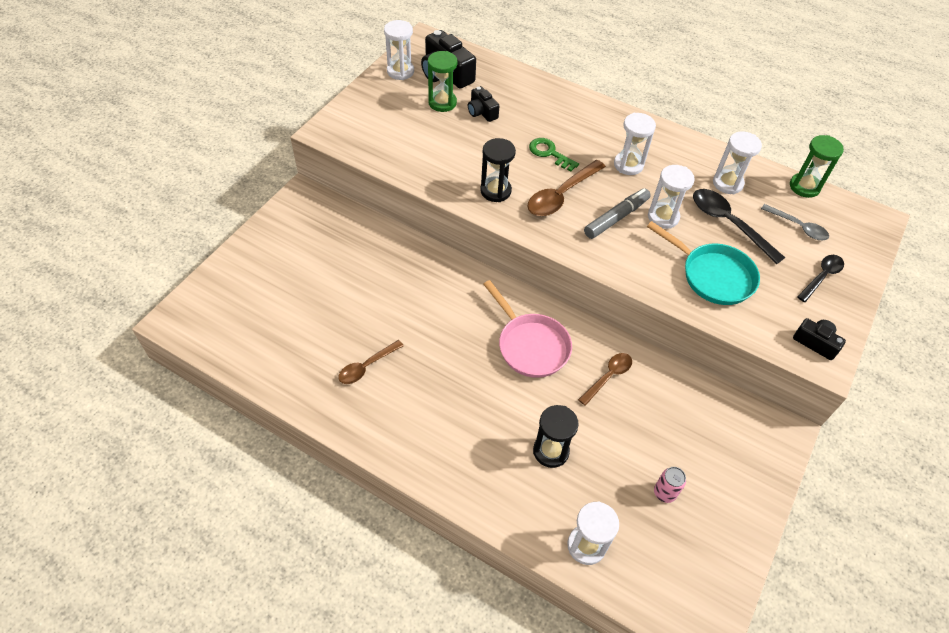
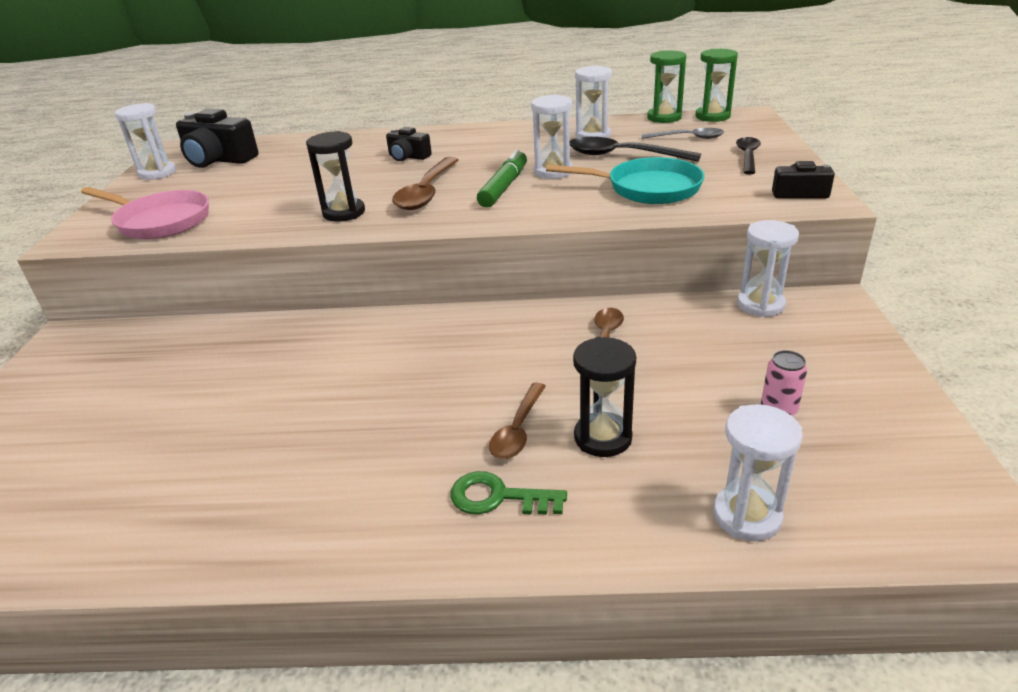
camera: 25 degrees left, 20 degrees down
(367, 366) = (263, 468): brown spoon -> brown spoon (518, 430)
(442, 103) = (227, 177): green hourglass -> green hourglass (712, 116)
(482, 112) = (283, 170): black camera -> black camera (408, 157)
(530, 345) = (486, 351): pink pan -> pink pan (160, 221)
(549, 153) = (387, 172): green key -> green key (498, 497)
(616, 218) = (504, 187): grey marker -> green marker
(628, 165) = (481, 154): white hourglass -> white hourglass (760, 305)

